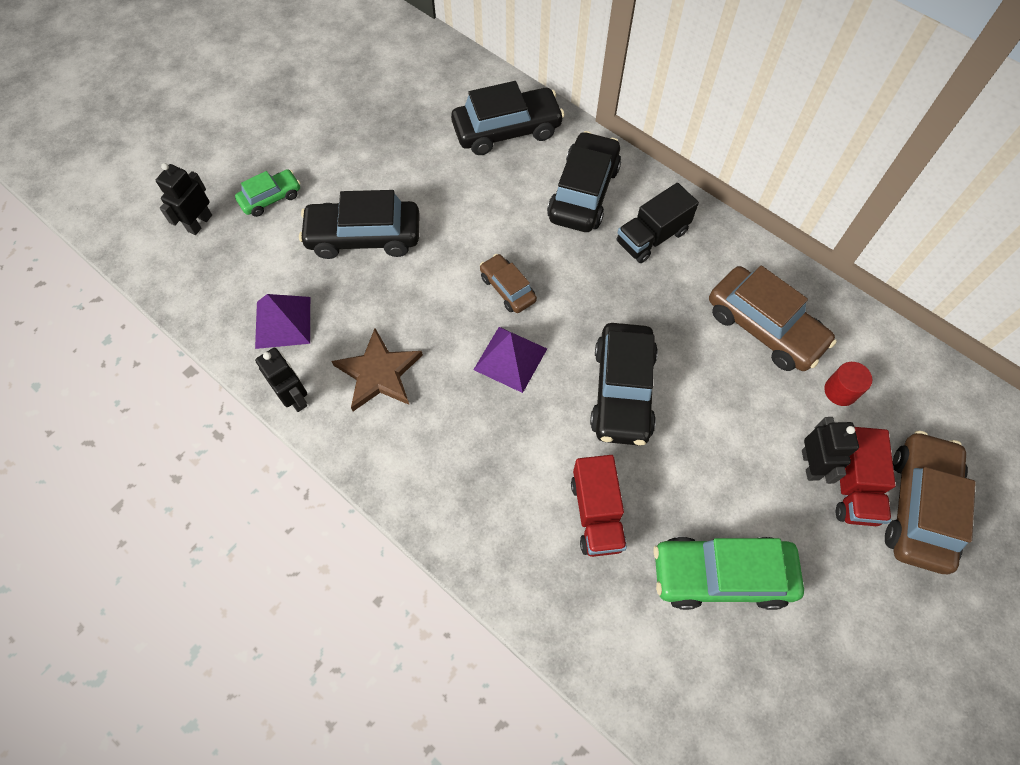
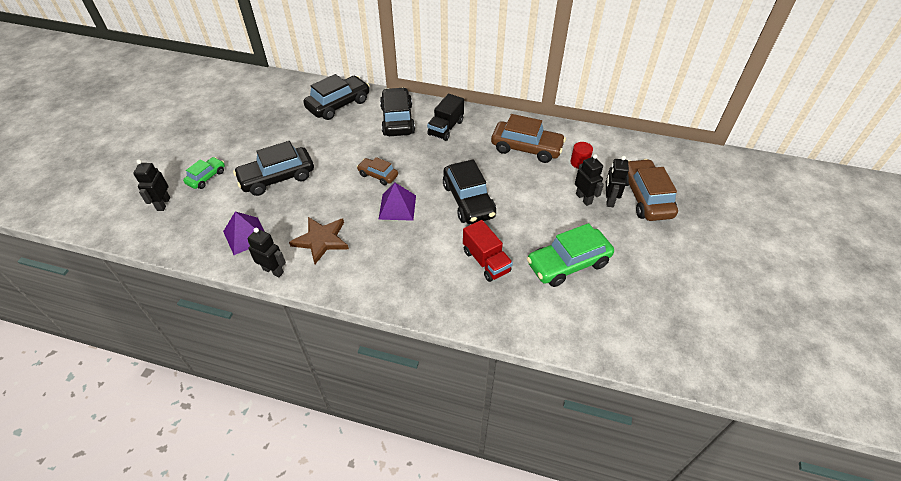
camera: 25 degrees left, 15 degrees down
(852, 486) = (609, 200): red truck -> black robot

